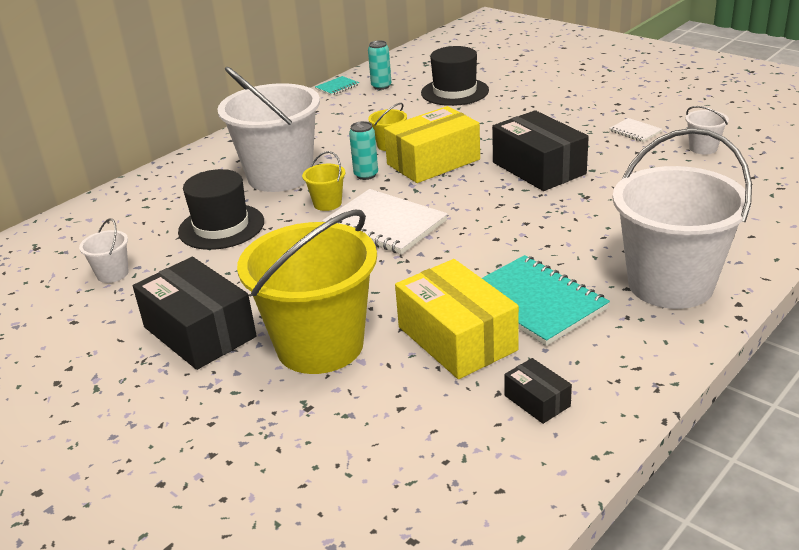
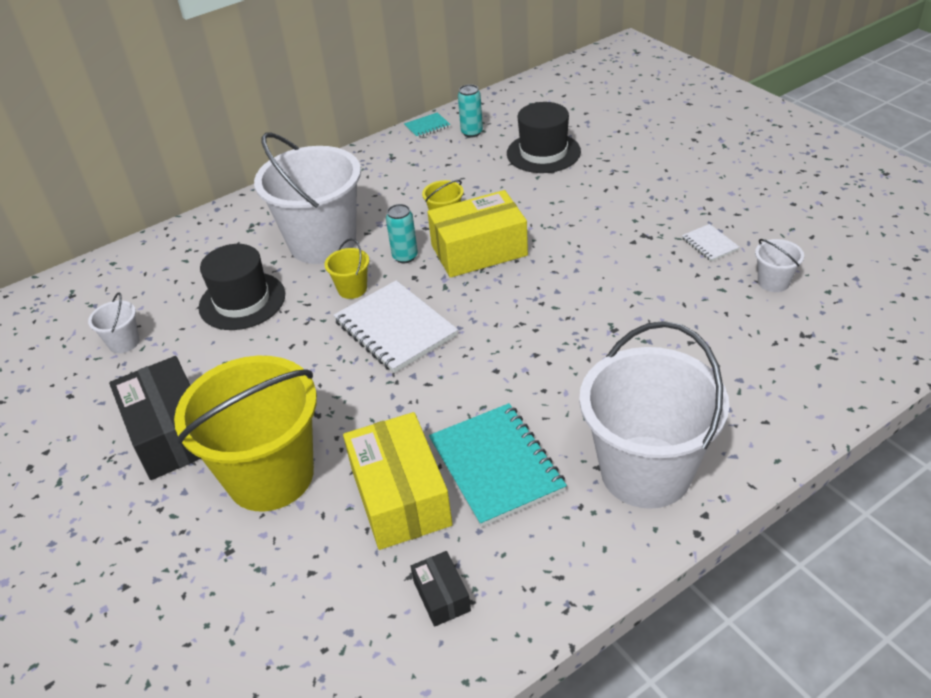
camera: 15 degrees right, 10 degrees up
(538, 168) = (582, 279): black box -> none

